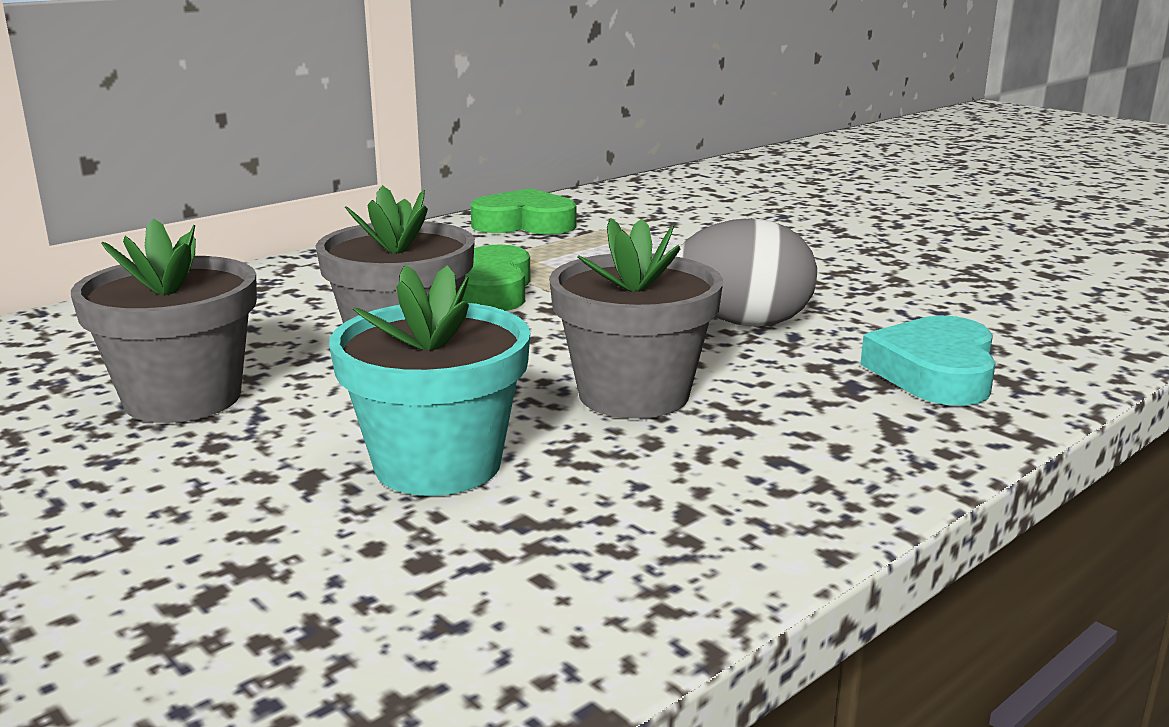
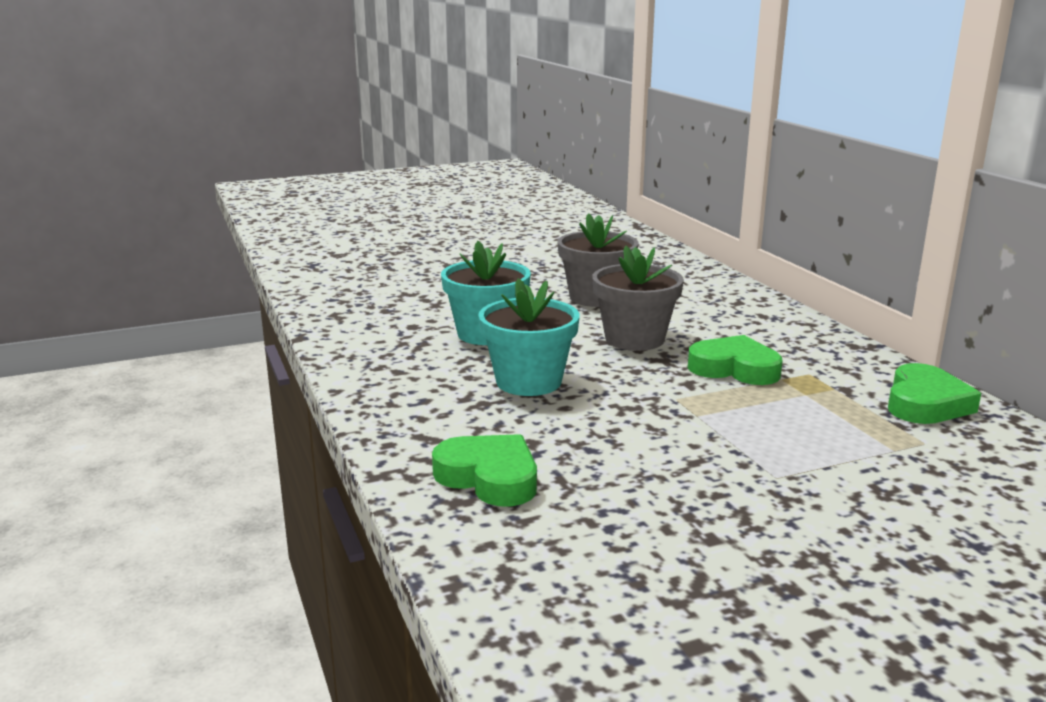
camera: 110 degrees right, 0 degrees up
(633, 394) = (528, 382): grey flower pot -> turquoise flower pot
(743, 323) = (624, 436): grey egg -> none
(935, 372) = (489, 477): turquoise heart -> green heart

